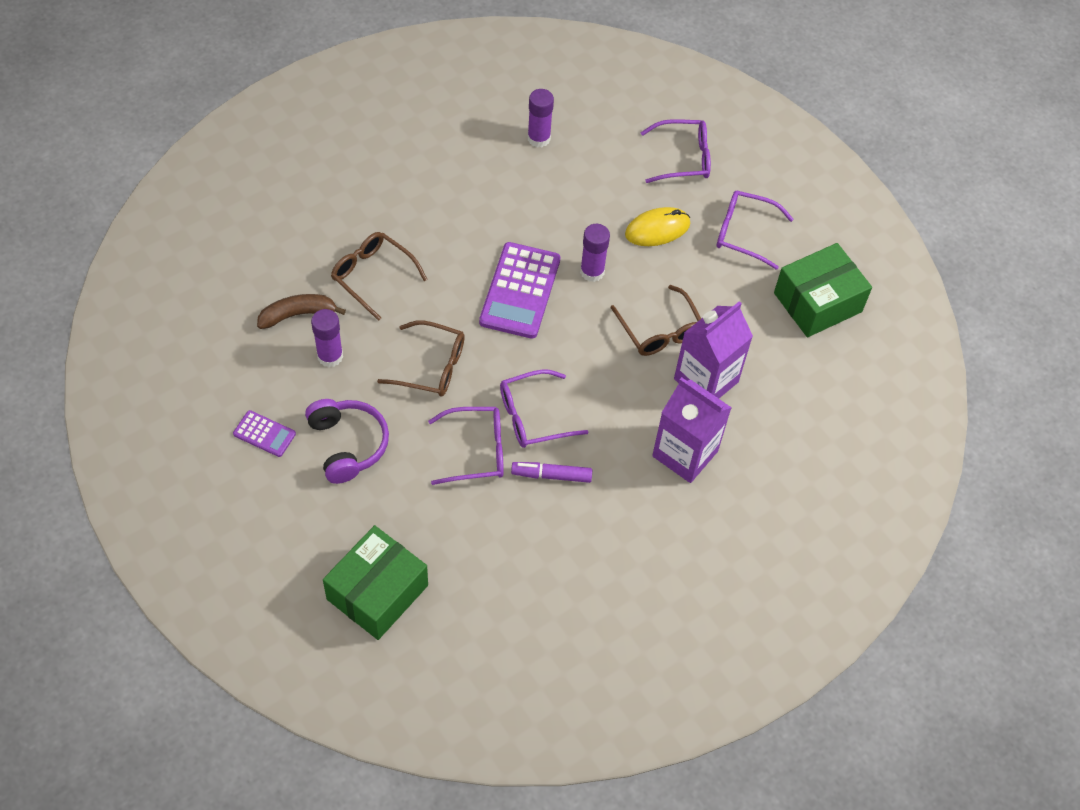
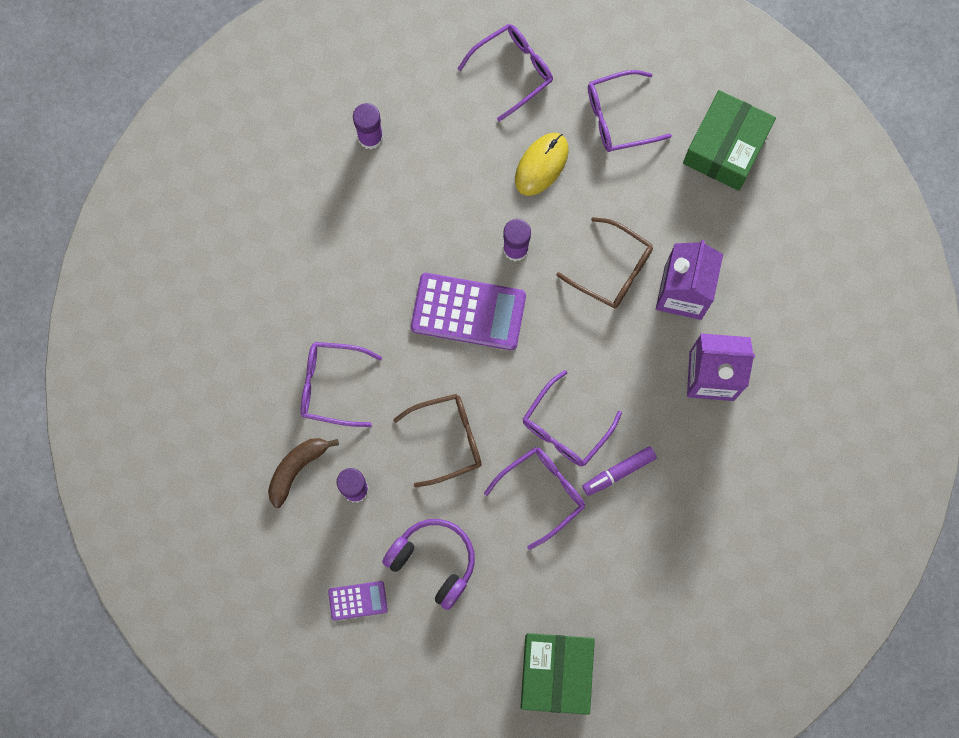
camera: 30 degrees left, 20 degrees up
(372, 276) = (331, 385): brown glasses -> purple glasses
(520, 291) = (468, 312): purple calculator -> purple calculator turned 60 degrees counterclockwise

